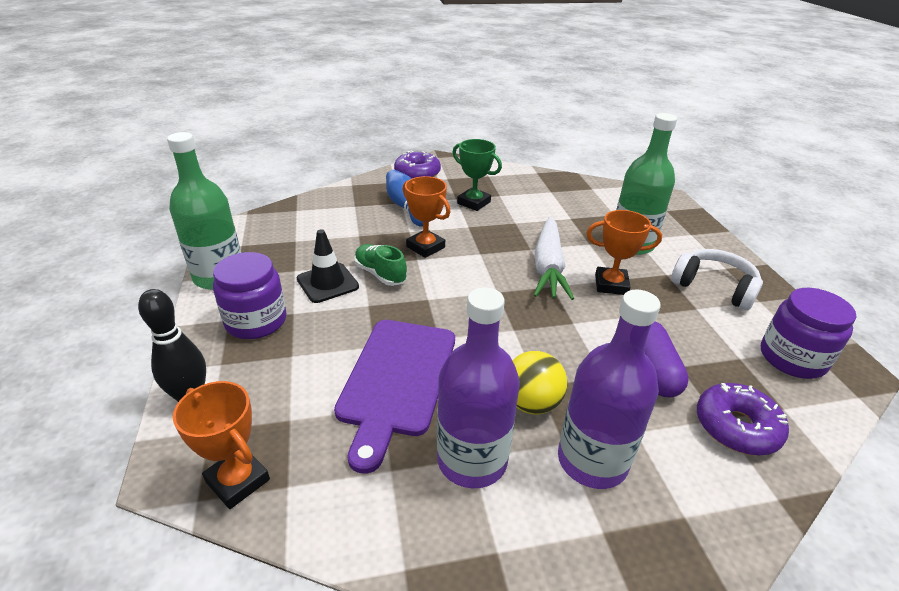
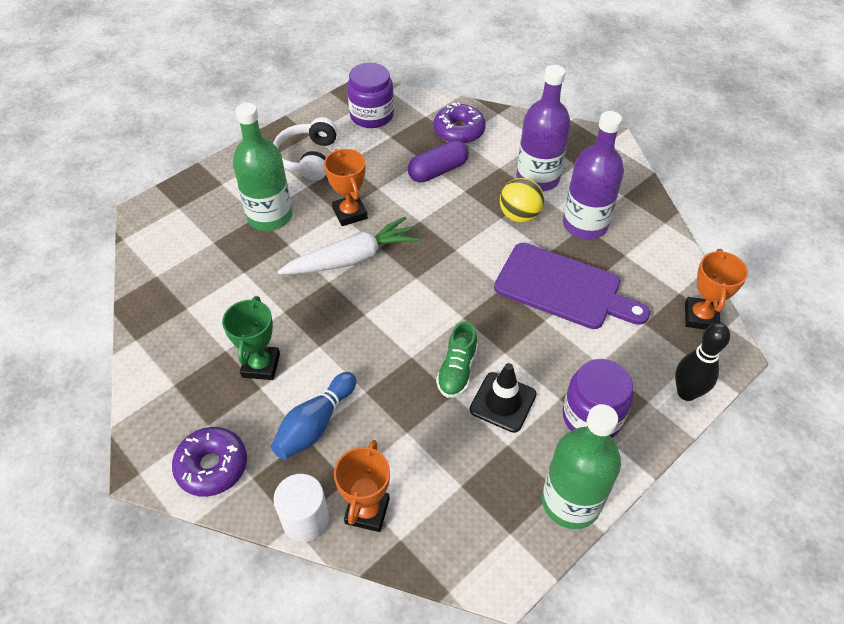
camera: 120 degrees left, 15 degrees up
(349, 188) = (305, 519): none -> white cylinder
(396, 380) = (563, 288): purple cutting board -> purple cutting board turned 45 degrees clockwise
(425, 247) = (386, 360): orange trophy -> orange trophy (367, 511)

